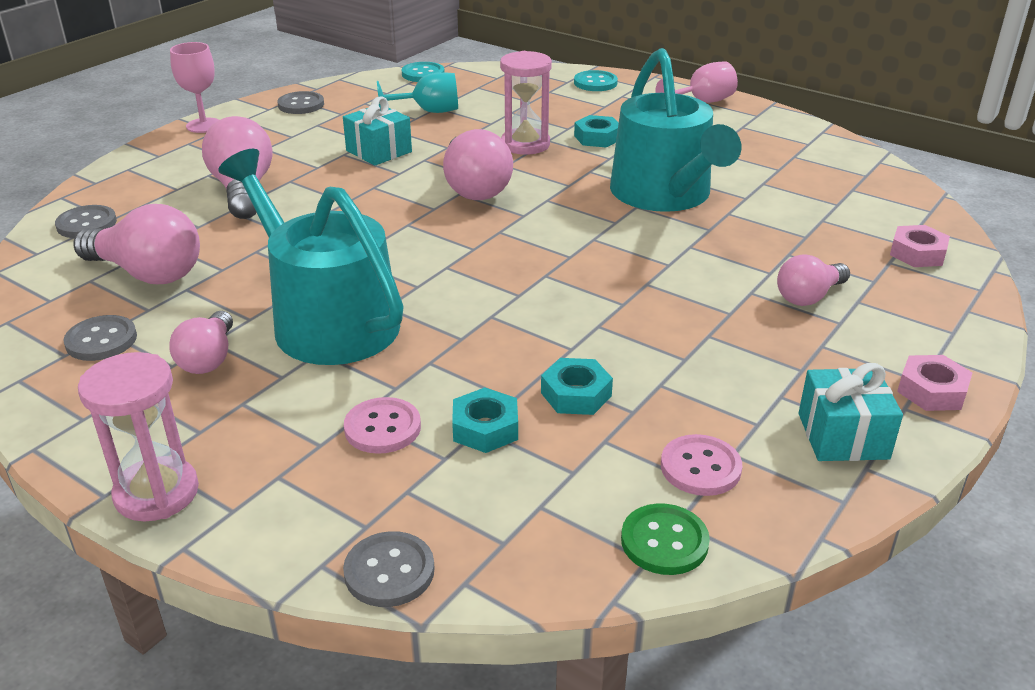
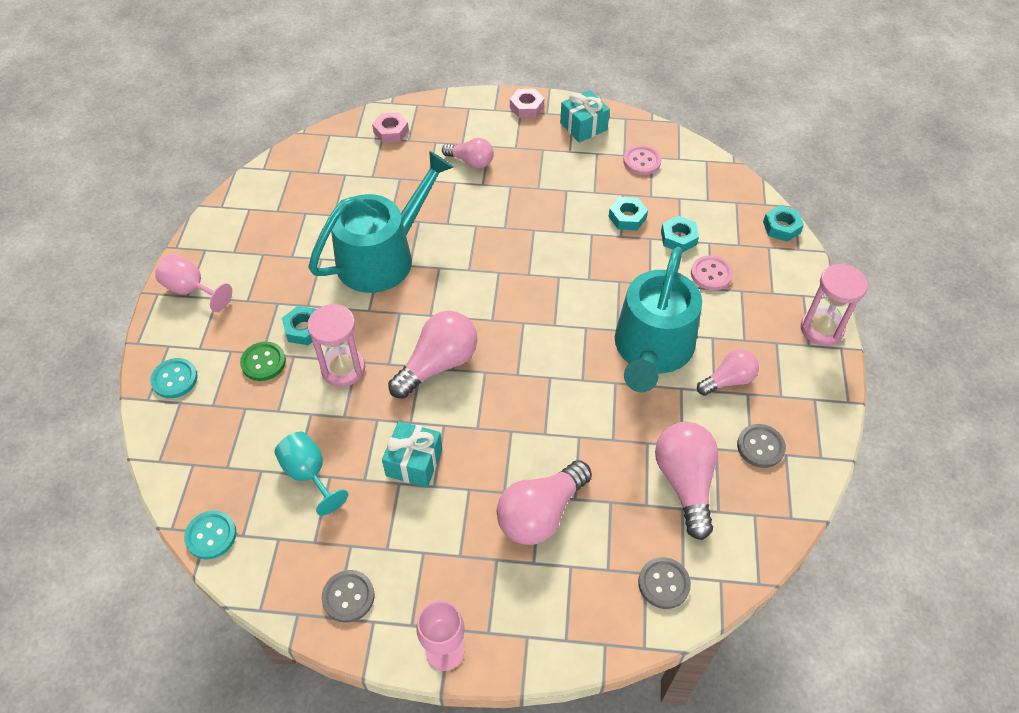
camera: 120 degrees left, 20 degrees up
(389, 571) = (781, 227): grey button -> turquoise nut
(664, 541) = (693, 159): green button -> green button (263, 362)

